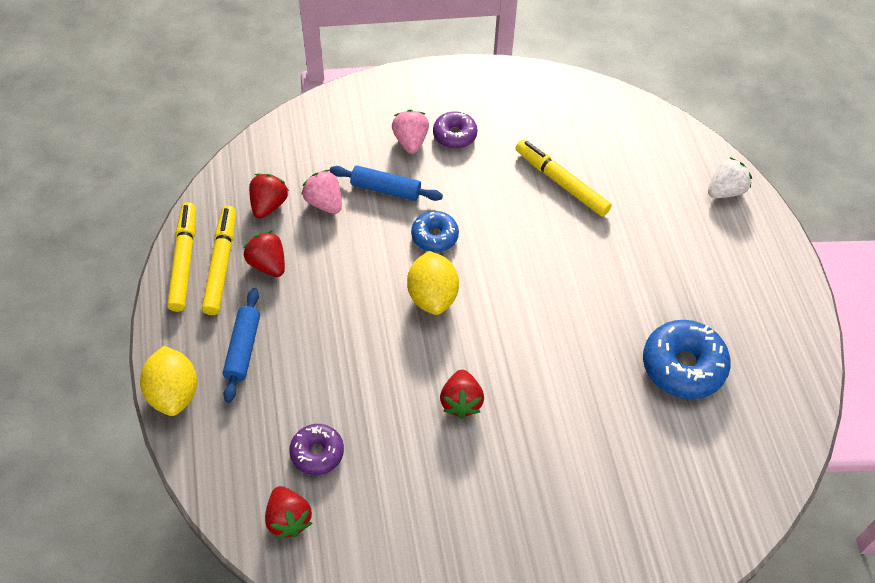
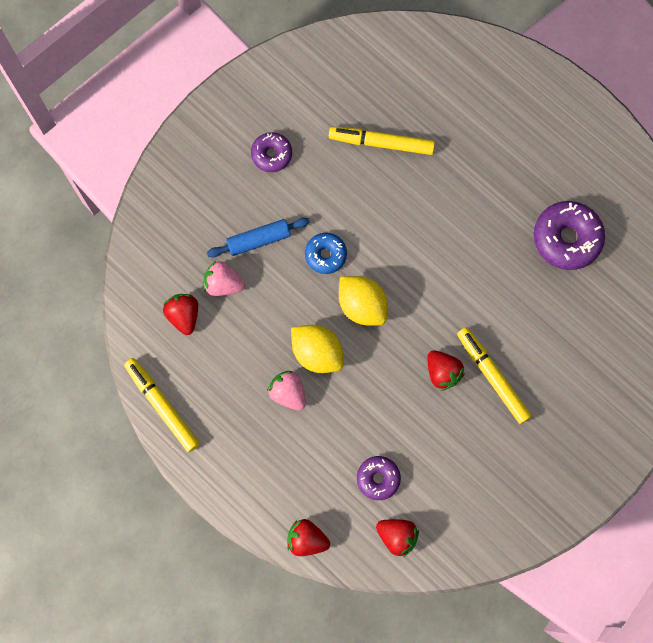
camera: 35 degrees left, 20 degrees up
(174, 393) = (246, 509): yellow lemon -> yellow lemon (317, 353)
(221, 264) = (192, 389): yellow marker -> yellow marker (492, 376)
(243, 349) = (265, 442): blue rolling pin -> none
(268, 264) = (225, 364): red strawberry -> red strawberry (307, 539)
(410, 141) = (243, 184): pink strawberry -> pink strawberry (288, 393)
(683, 366) = (566, 238): blue donut -> purple donut
(725, 191) = (501, 68): white strawberry -> none

